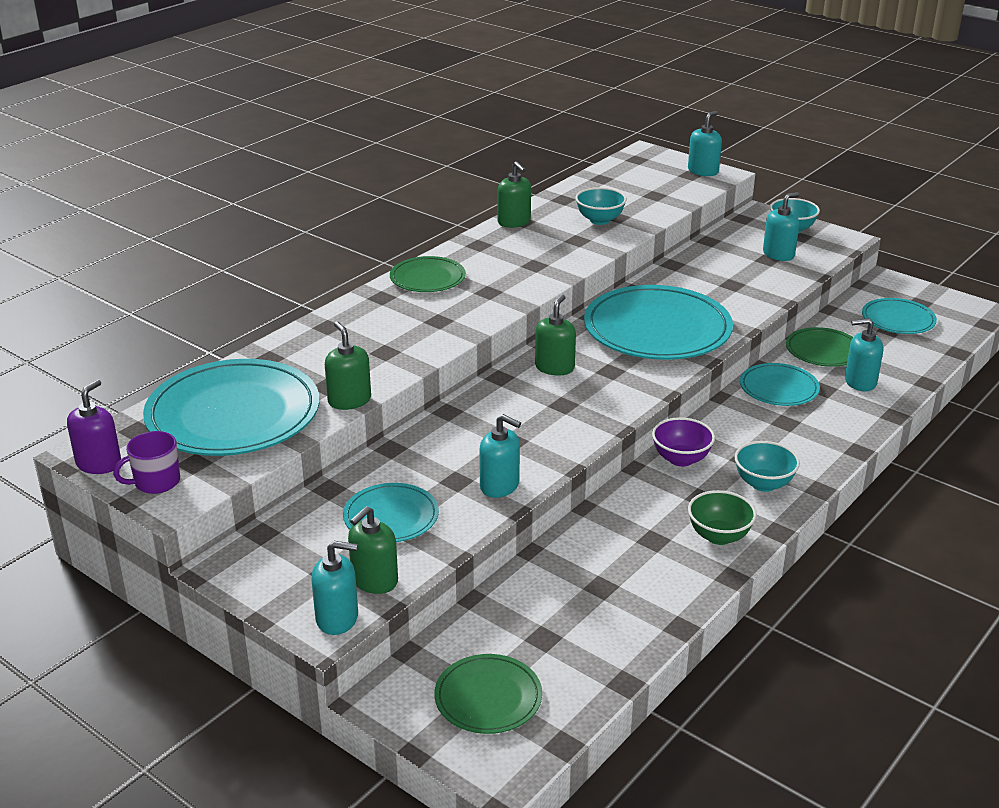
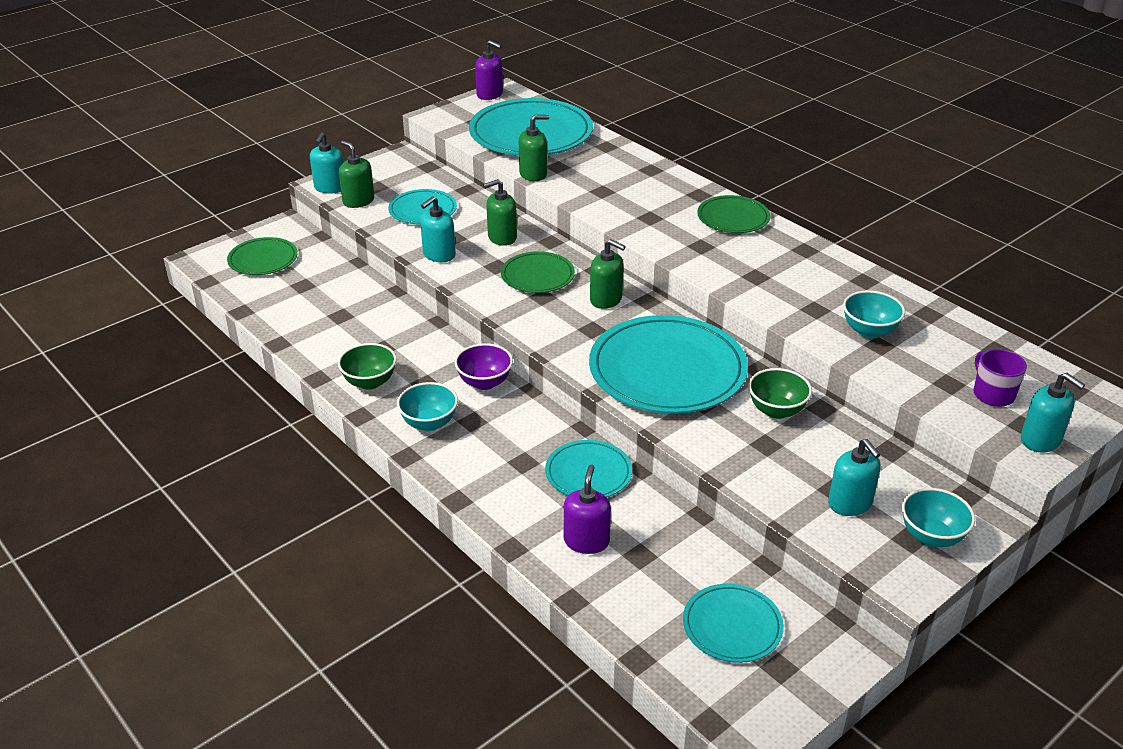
camera: 100 degrees right, 5 degrees up
(156, 482) = (461, 111): purple mug -> purple mug (993, 394)
(514, 222) = (862, 275): green soap dispenser -> green soap dispenser (502, 237)
(686, 281) = (776, 410): none -> green bowl
(823, 351) = (662, 530): green plate -> green plate (537, 276)
(860, 382) = (586, 541): turquoise soap dispenser -> purple soap dispenser

